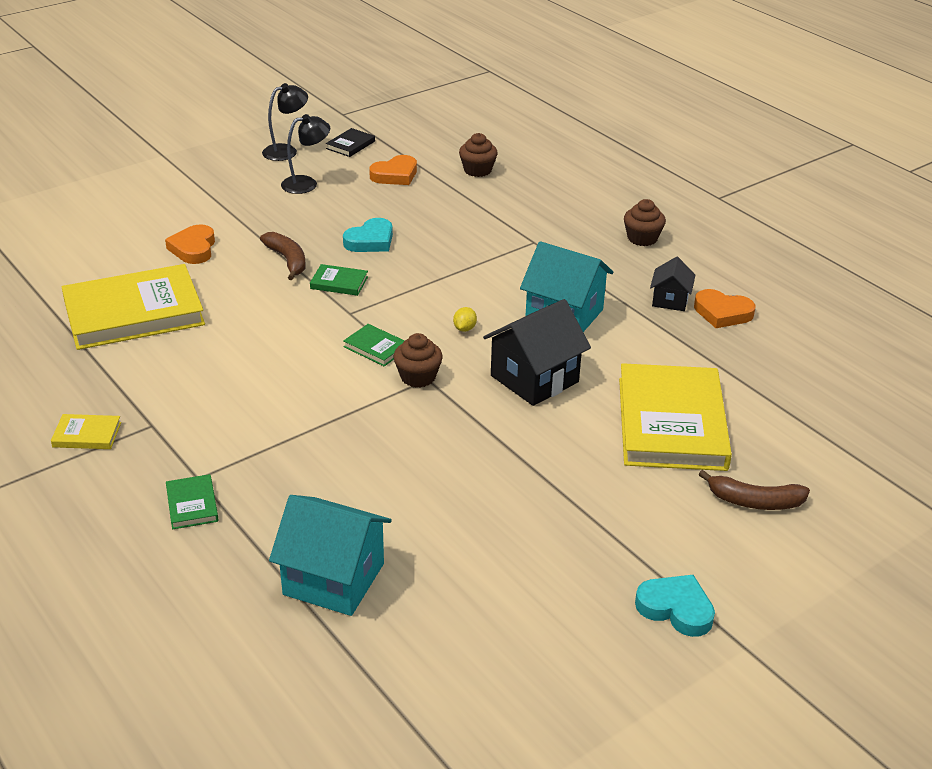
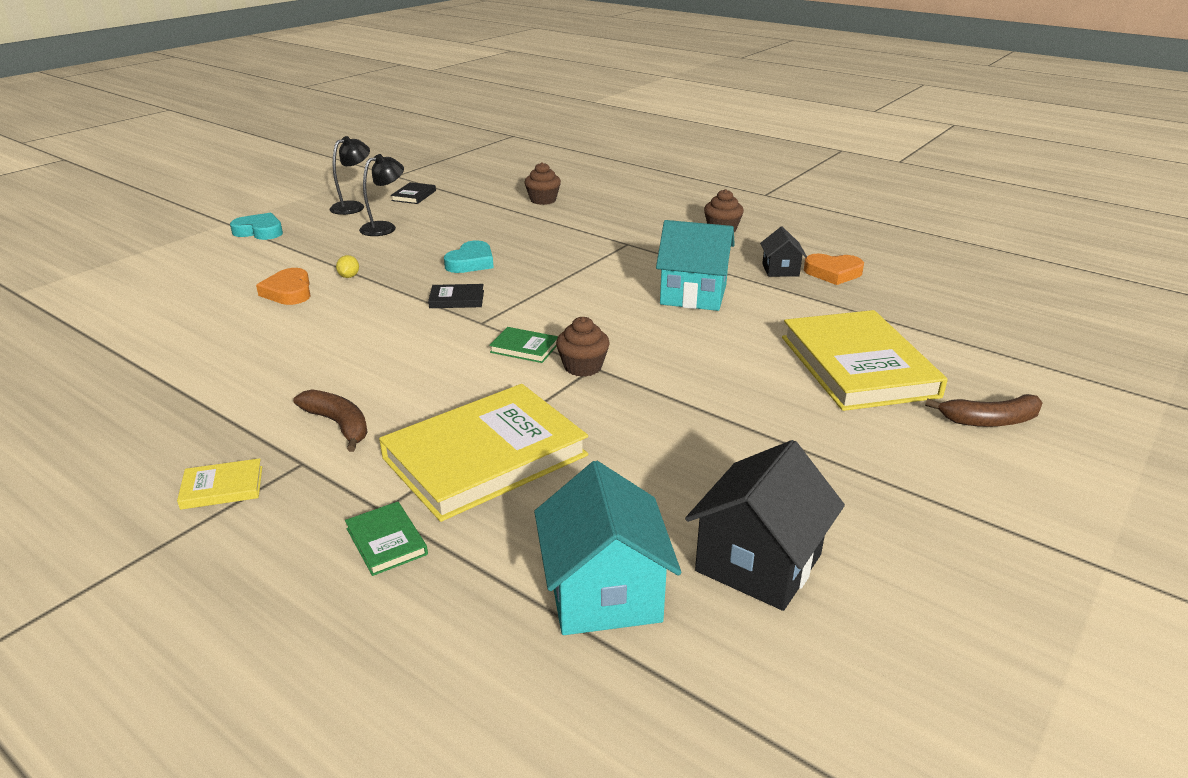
camera: 15 degrees left, 5 degrees down
(134, 313) = (241, 356): yellow book -> yellow book (485, 457)
(287, 260) = (394, 288): brown banana -> brown banana (338, 425)
(334, 579) = (604, 593): turquoise house -> turquoise house turned 75 degrees clockwise
(339, 283) = (457, 299): green book -> black book
(395, 175) = (468, 212): orange heart -> none
(464, 329) = (605, 319): yellow lemon -> yellow lemon (349, 276)
(534, 379) = (700, 350): black house -> black house (758, 563)
(676, 609) = (1001, 541): turquoise heart -> turquoise heart (259, 231)

